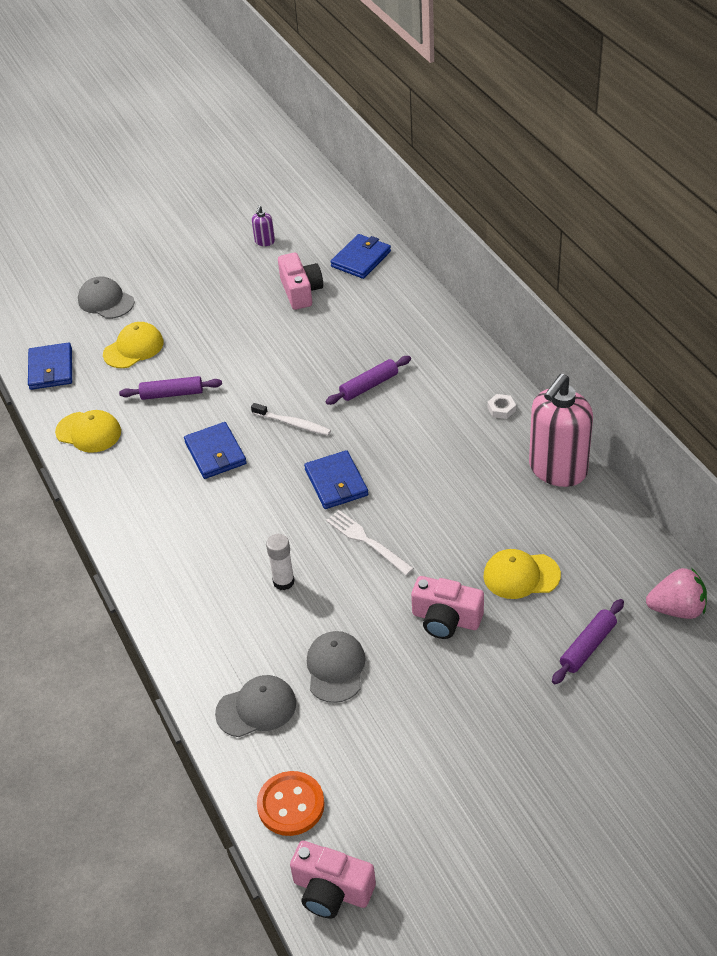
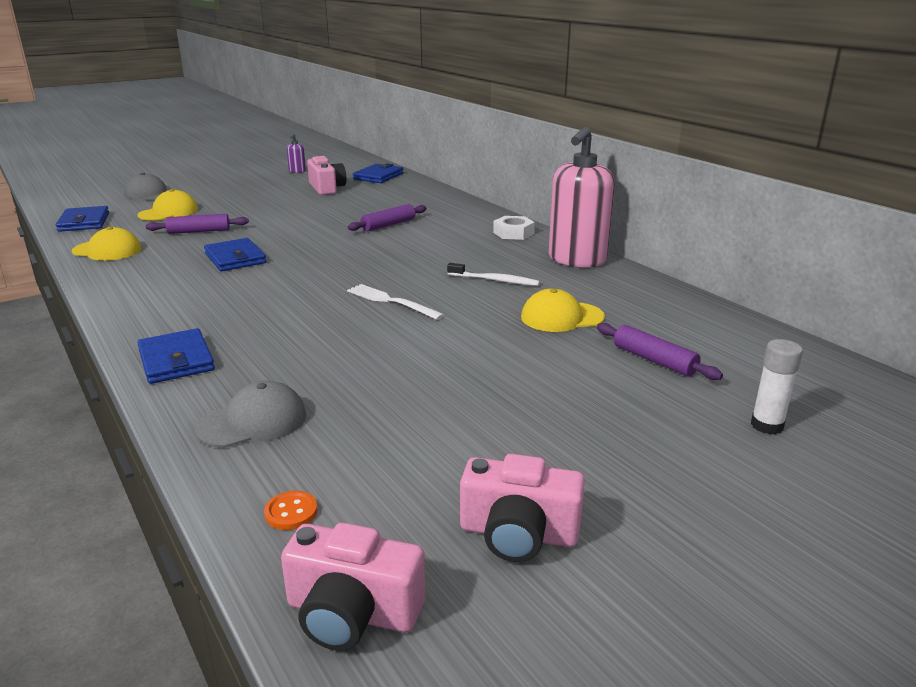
camera: 10 degrees left, 20 degrees down
(283, 581) = (298, 328): white glue stick -> white glue stick (766, 425)
(291, 805) = (291, 512): orange button -> orange button, size x0.52
(293, 423) = (315, 243): white toothbrush -> white toothbrush (495, 280)
(335, 668) = (358, 386): grey cap -> none
(336, 482) = (358, 270): blue wallet -> blue wallet (176, 360)
(446, 619) = (486, 347): pink camera -> pink camera (518, 534)
(501, 409) = (513, 233): white nut -> white nut, size x1.53
(587, 646) = (654, 360): purple rolling pin -> purple rolling pin turned 75 degrees counterclockwise
(677, 609) = (738, 333): pink strawberry -> none

